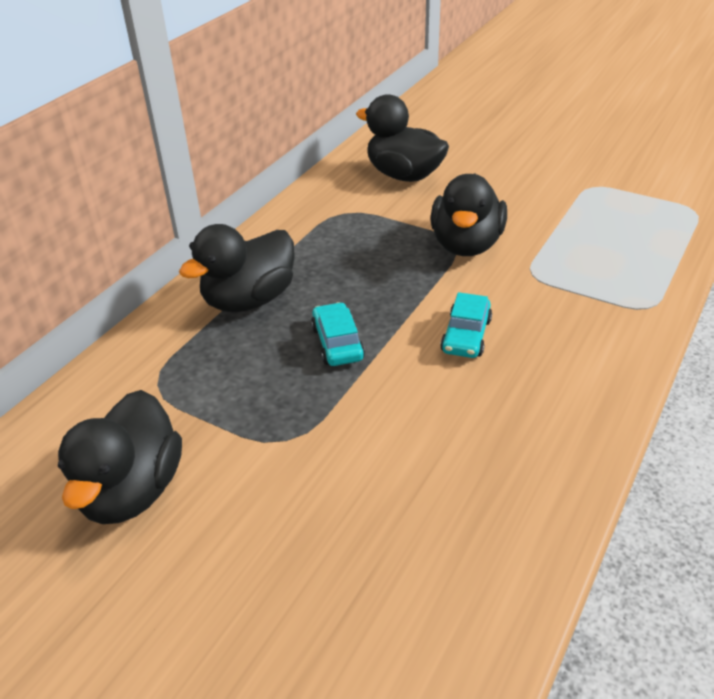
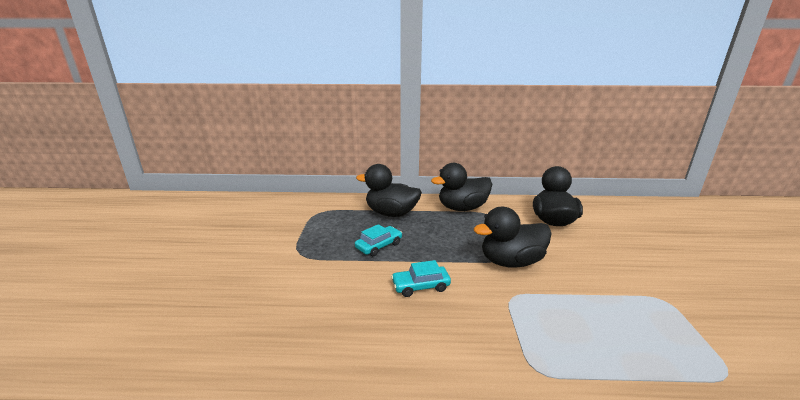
camera: 60 degrees right, 15 degrees down
(132, 491) = (253, 228): black duck -> black duck (462, 208)

